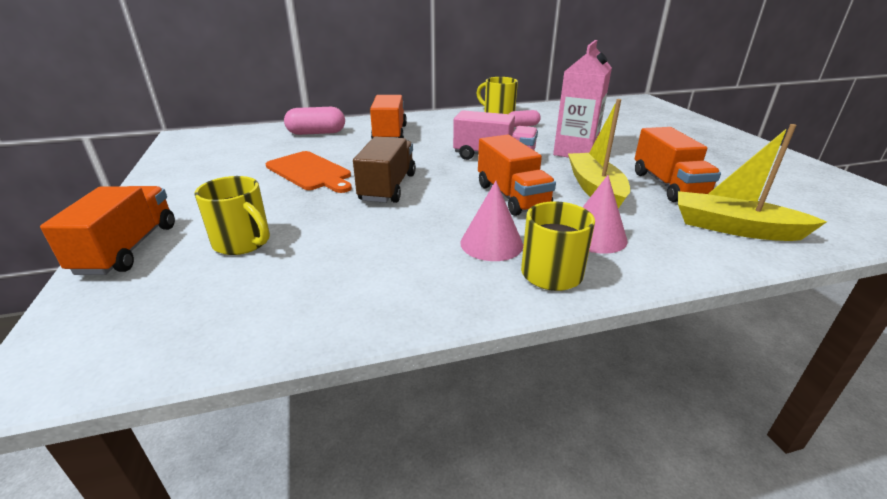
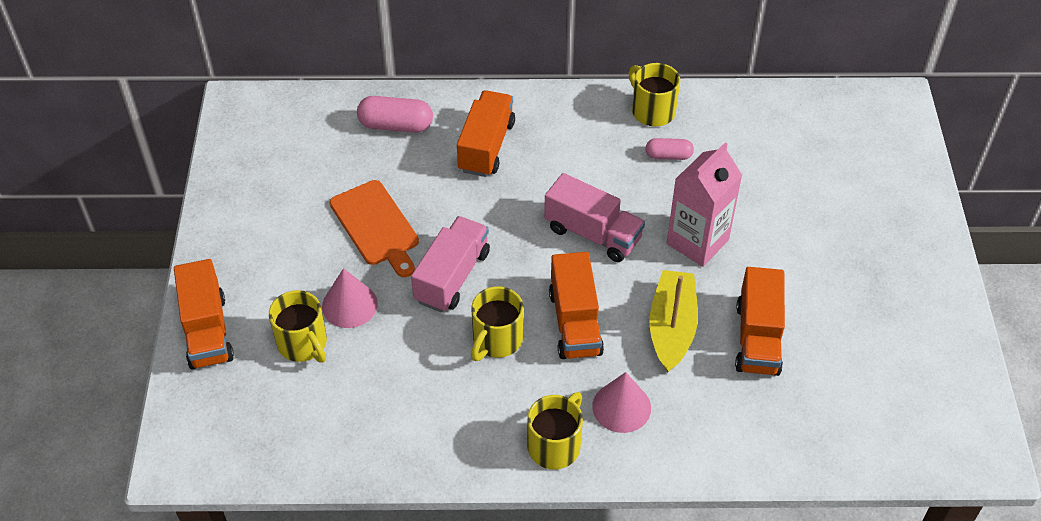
camera: 15 degrees right, 20 degrees up
(128, 249) = (207, 331): orange truck -> orange truck turned 150 degrees clockwise
(388, 187) = (452, 277): brown truck -> pink truck
(447, 214) = (496, 340): none -> yellow mug
(491, 243) = (521, 395): pink cone -> pink cone (349, 305)
(734, 228) = (766, 425): yellow boat -> none

